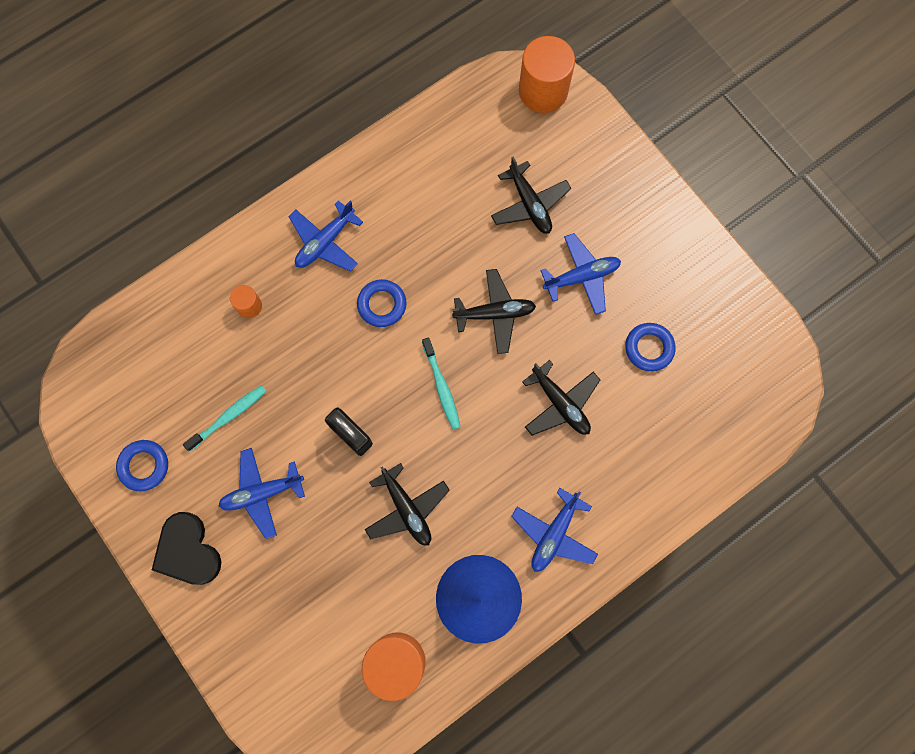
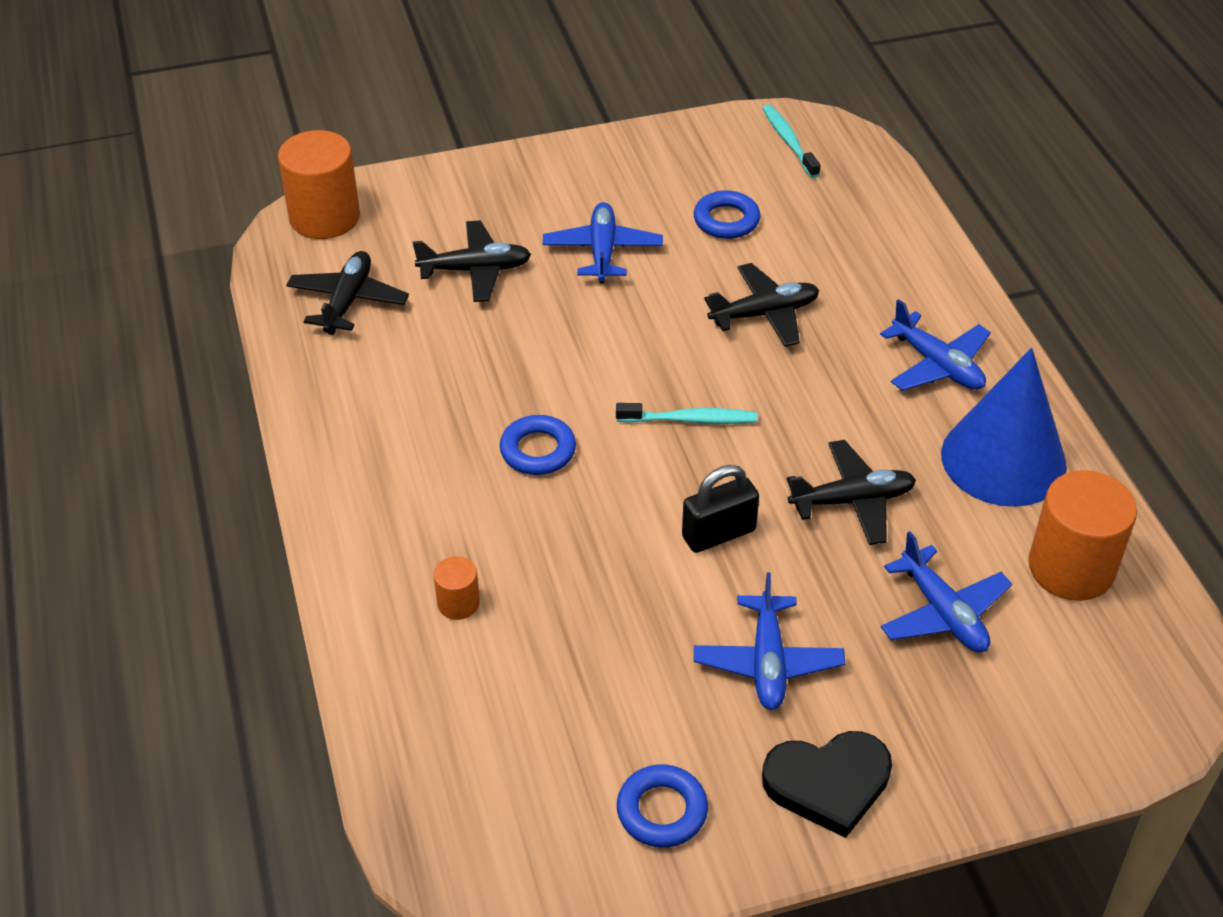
camera: 70 degrees left, 30 degrees down
(228, 417) = (627, 675): turquoise toothbrush -> turquoise toothbrush (789, 142)
(325, 242) = (406, 488): blue plane -> blue plane (943, 613)
(494, 314) = (611, 341): black plane -> black plane (348, 301)

